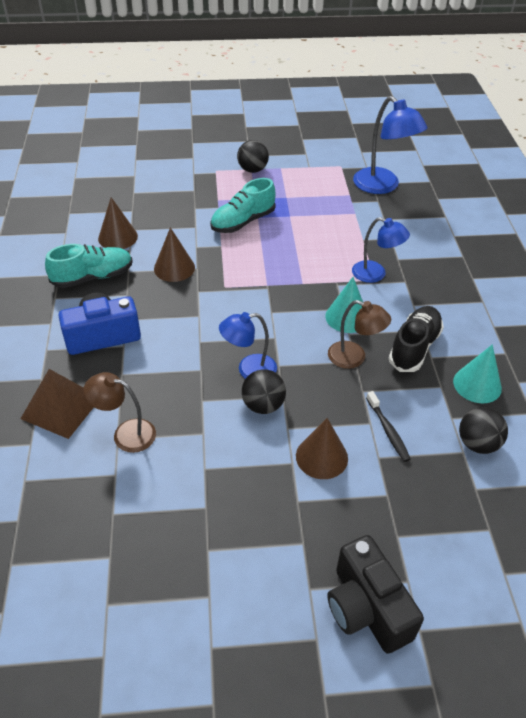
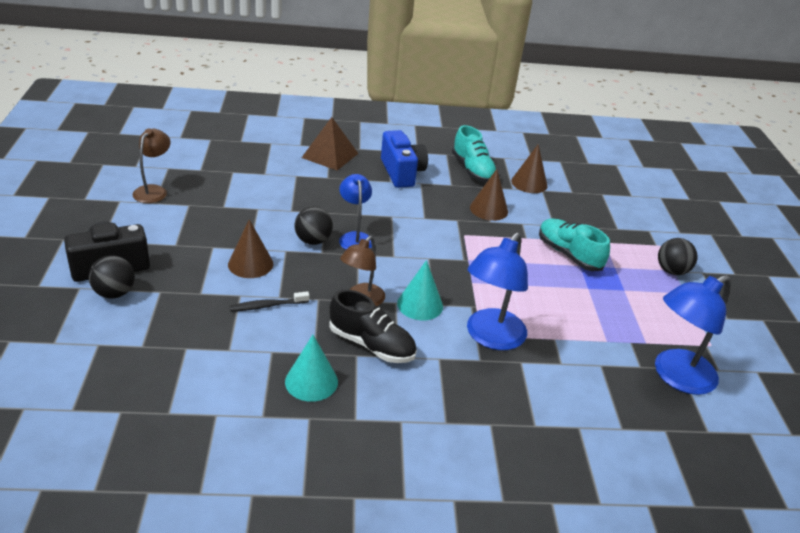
camera: 90 degrees right, 10 degrees down
(126, 433) = (300, 179): brown lamp -> brown lamp (154, 190)
(375, 274) = (490, 337): blue lamp -> blue lamp, size x1.57
(477, 443) = (235, 362): black ball -> black ball (114, 293)

